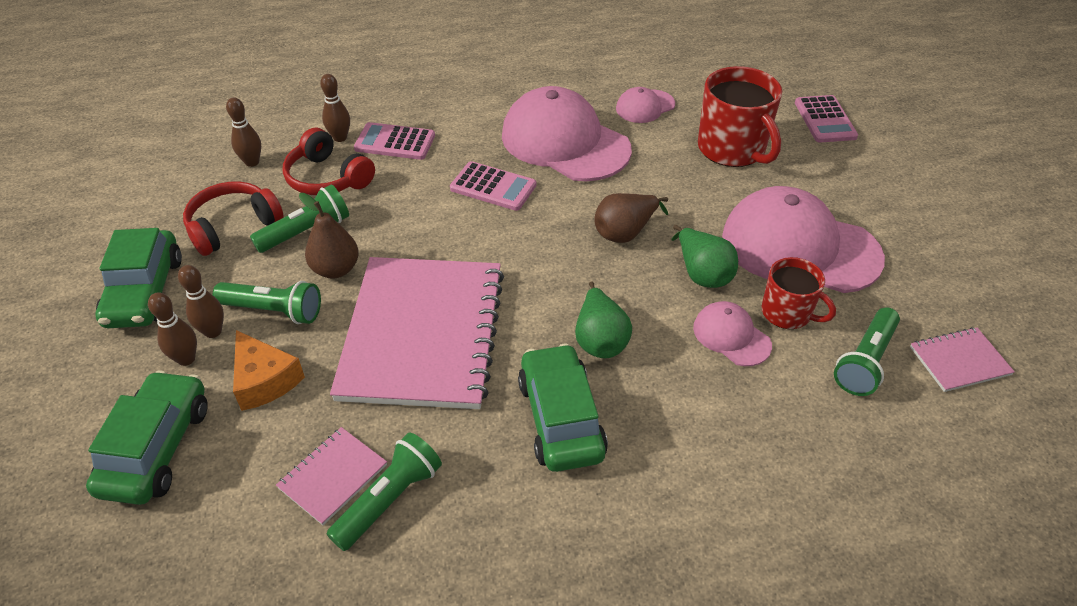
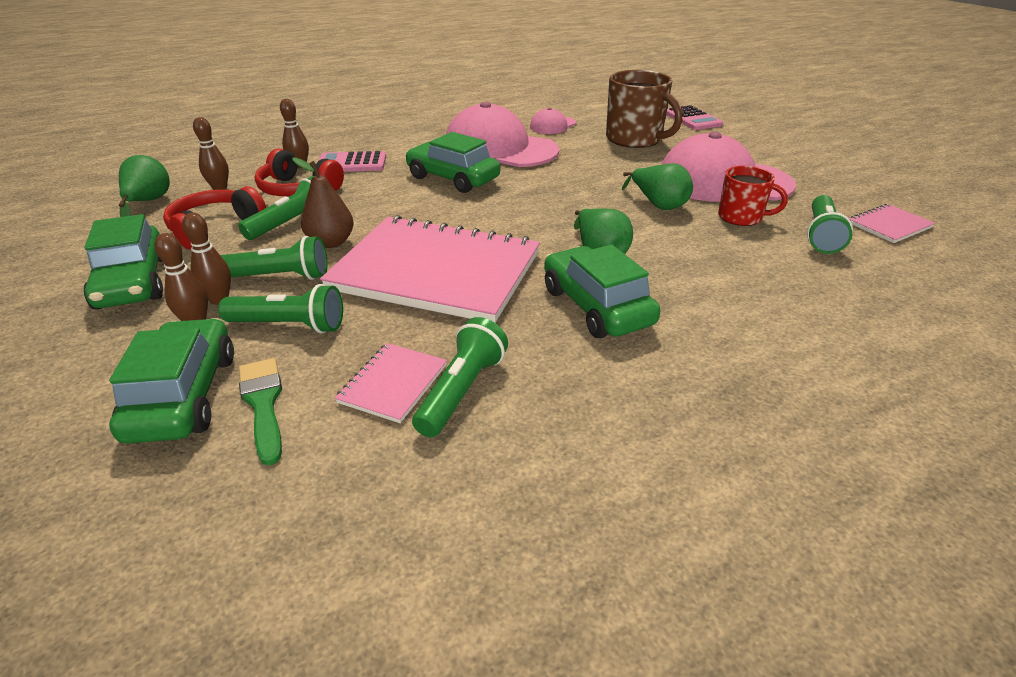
camera: 15 degrees left, 10 degrees down
(180, 173) = (148, 202): none -> green pear
(218, 473) = (263, 403): none -> green brush
(264, 380) = (289, 325): orange cheese -> green flashlight
(423, 334) = (436, 271): pink notebook -> pink notebook turned 60 degrees counterclockwise
(493, 187) = (453, 178): pink calculator -> green car
(625, 232) = (580, 190): brown pear -> none
(731, 336) = (707, 236): pink cap -> none
(732, 149) = (635, 139): red mug -> brown mug

